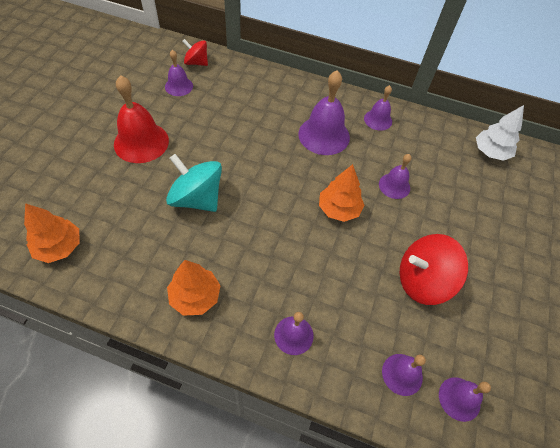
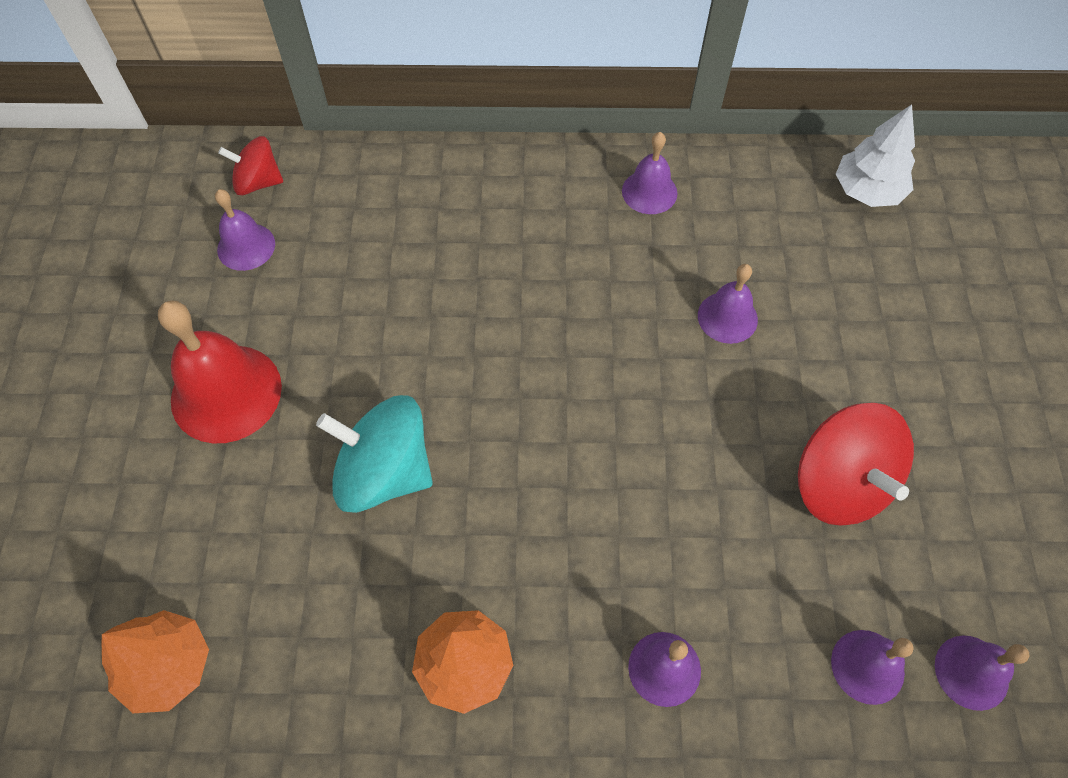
camera: 15 degrees left, 5 degrees up
(324, 135) = (564, 258): purple bell -> none
(339, 209) = (649, 399): orange tree -> none
(422, 280) = (840, 483): red spinning top -> red spinning top turned 90 degrees counterclockwise

